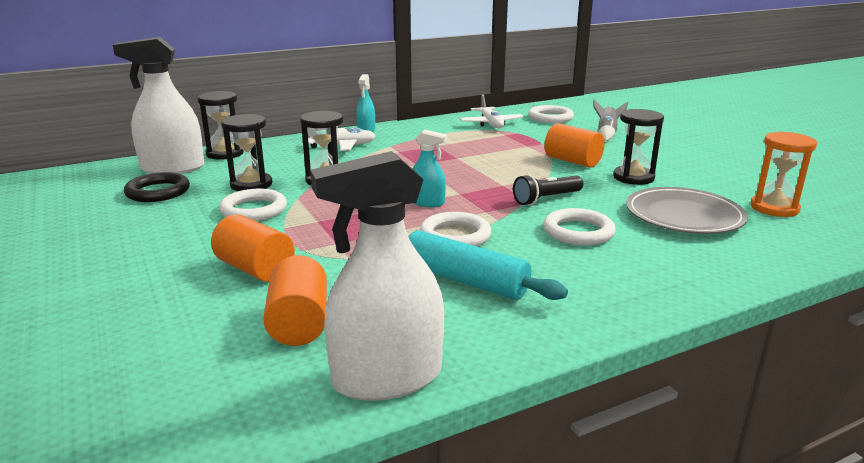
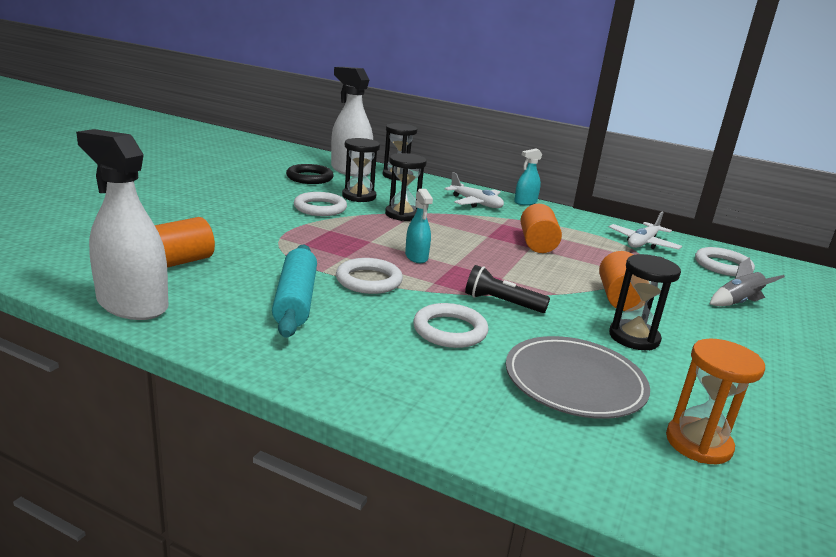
camera: 50 degrees right, 0 degrees up
(255, 269) = (235, 232): orange cylinder -> orange cylinder (537, 244)

